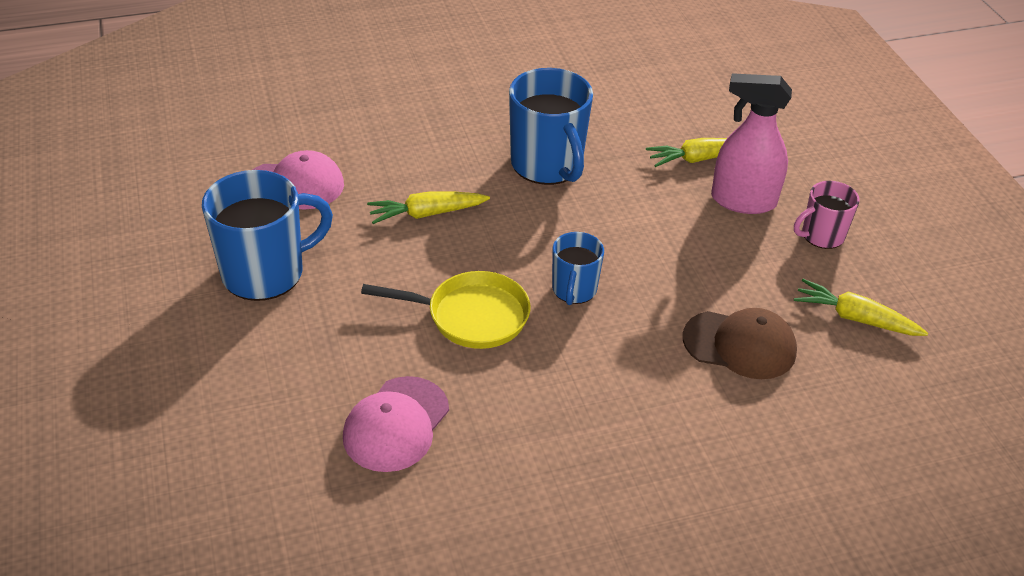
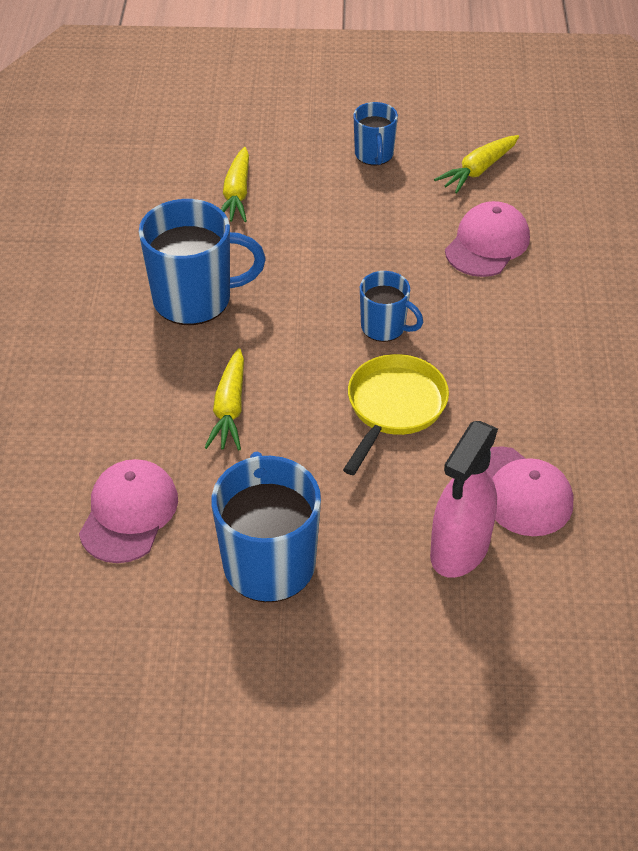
camera: 70 degrees left, 5 degrees up
(740, 345) = (487, 244): brown cap -> pink cap
(743, 201) = (309, 185): pink spray bottle -> pink spray bottle (459, 549)
(821, 236) = (374, 155): pink mug -> blue mug

